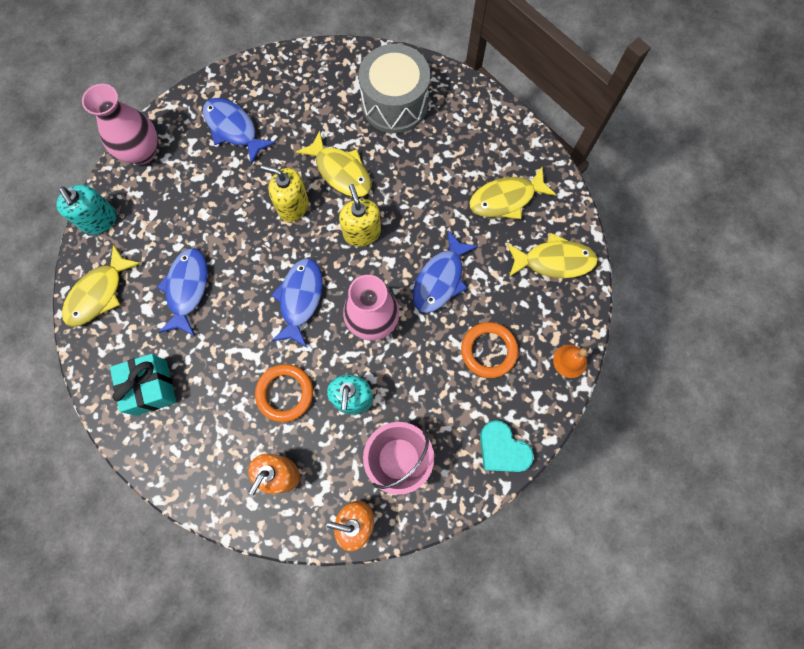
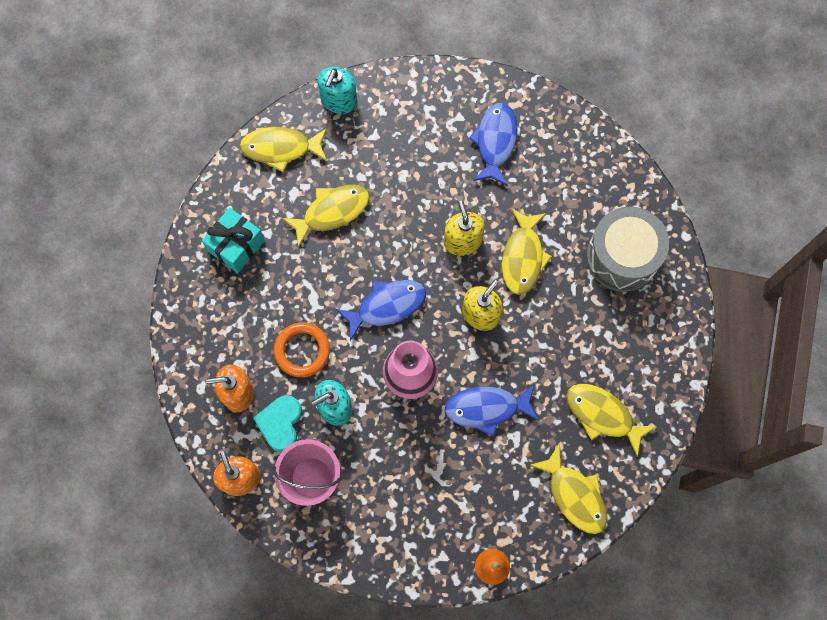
camera: 55 degrees right, 0 degrees up
(142, 152) = (420, 86): pink vase -> none
(187, 289) = (332, 212): blue fish -> yellow fish
(488, 350) = (452, 491): orange ring -> none
(502, 449) = (377, 557): turquoise heart -> turquoise heart (280, 423)

